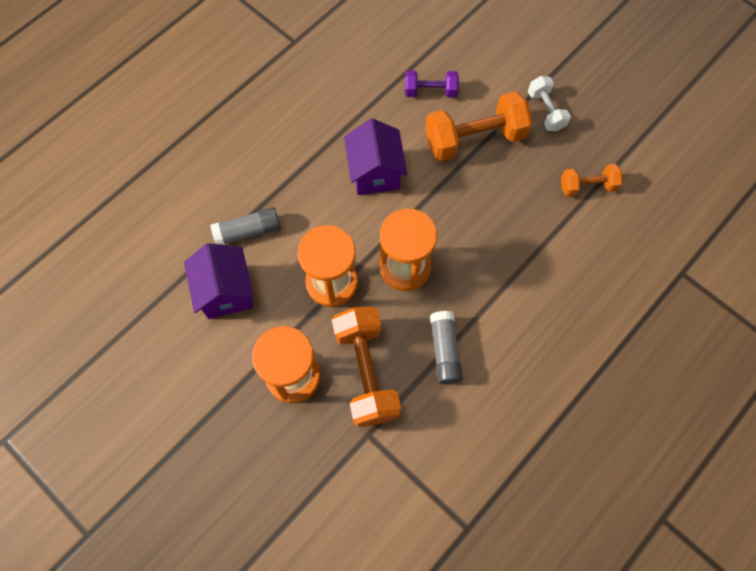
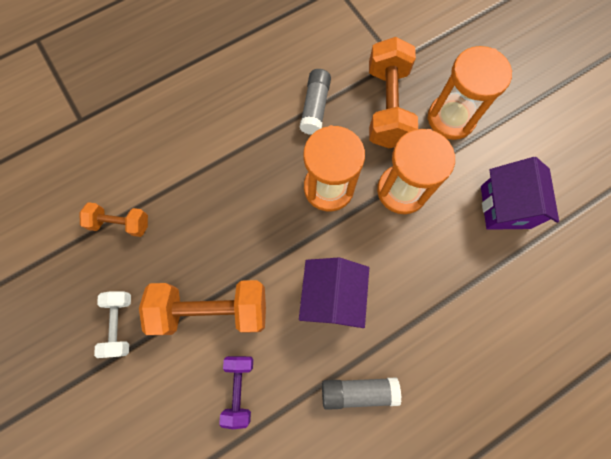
camera: 165 degrees left, 5 degrees up
(248, 231) = (477, 264): grey glue stick -> grey glue stick (358, 391)
(430, 91) = (239, 388): purple dumbbell -> purple dumbbell turned 75 degrees clockwise

